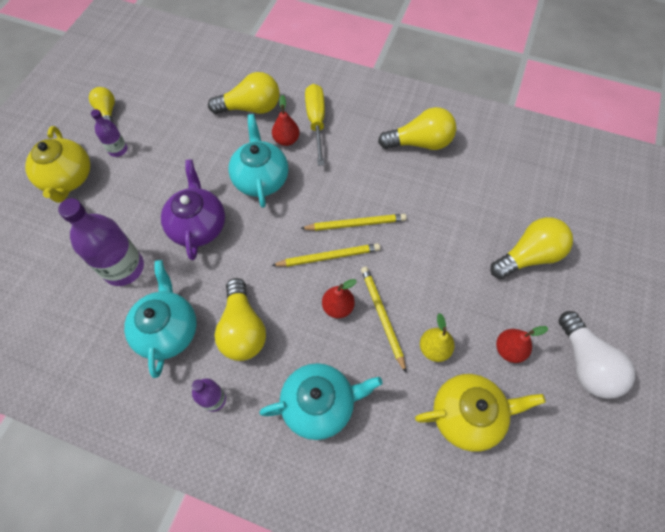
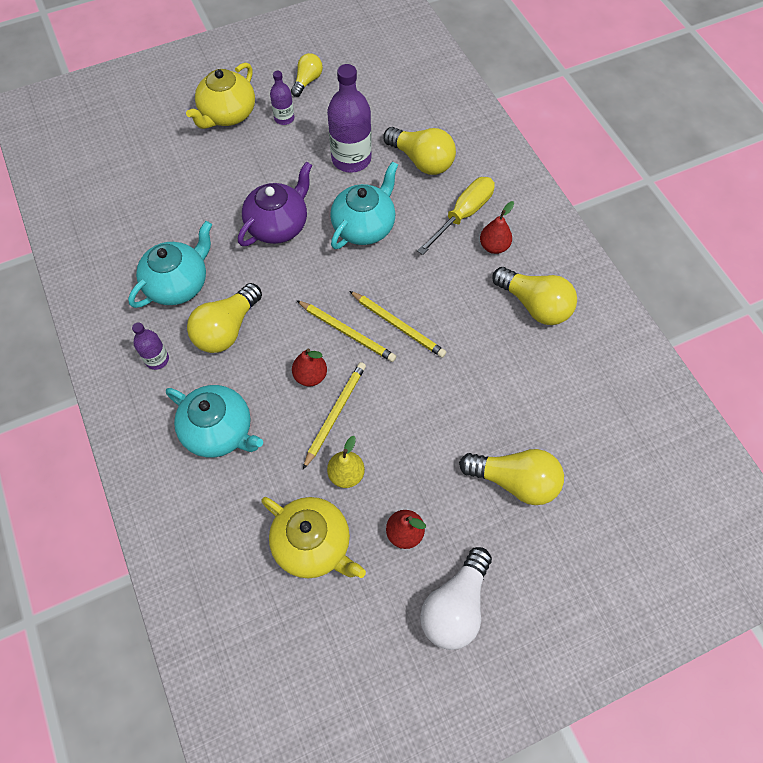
camera: 45 degrees right, 0 degrees up
(123, 268) = (196, 213): purple bottle -> purple bottle (351, 159)
(286, 140) = (420, 211): red pear -> red pear (494, 246)

